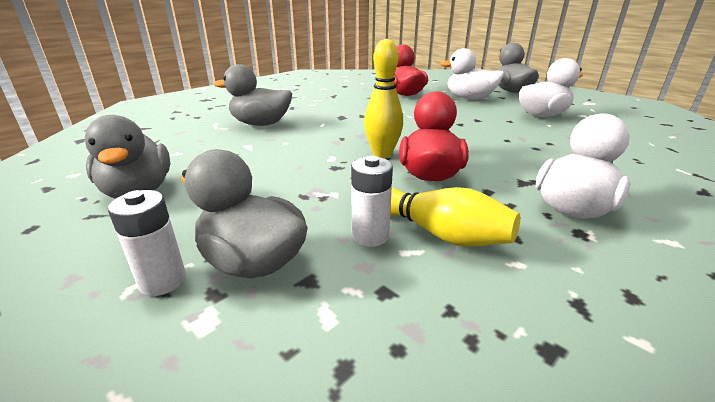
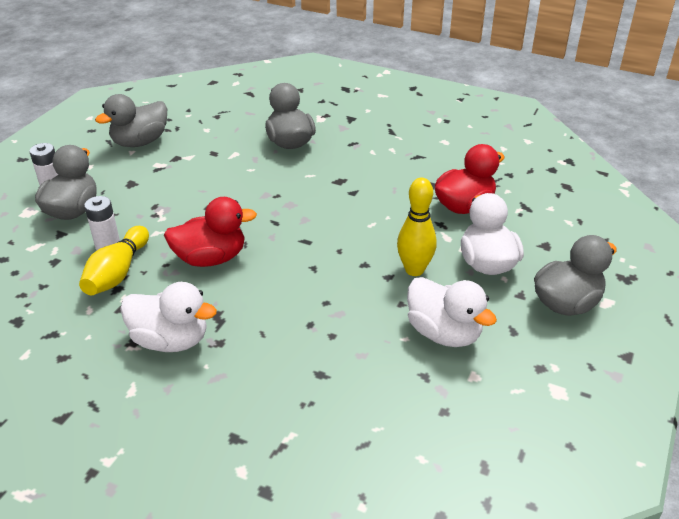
camera: 70 degrees right, 10 degrees up
(382, 154) = (245, 226): yellow bowling pin -> yellow bowling pin (414, 270)

